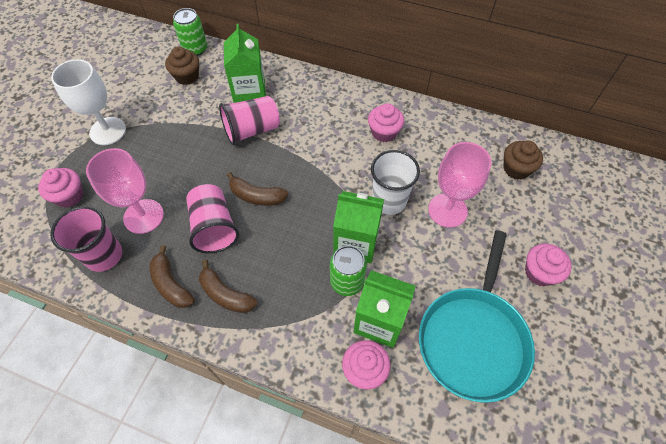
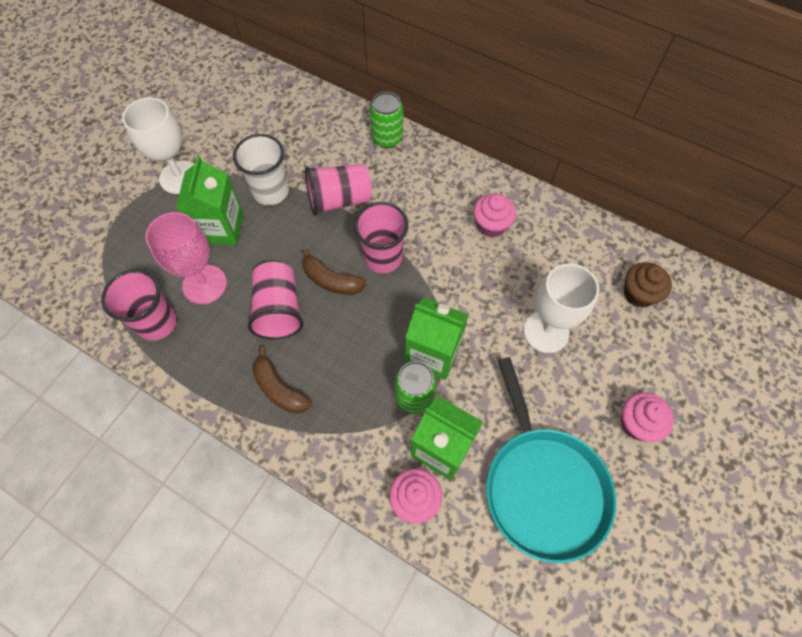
camera: 10 degrees right, 5 degrees up
(69, 196) = (129, 248): pink cupcake -> none
(171, 284) = (223, 367): brown banana -> none
(187, 76) = (276, 122): brown cupcake -> none
(195, 49) = (291, 89): green can -> green can (387, 138)
(249, 91) = (344, 151): green carton -> green carton (221, 227)
(298, 171) = (383, 257): none -> pink cup
(389, 200) = (480, 309): white cup -> white cup (271, 191)
(447, 210) = (546, 331): pink goblet -> white goblet
(473, 339) = (543, 486): turquoise pan -> turquoise pan turned 45 degrees counterclockwise

